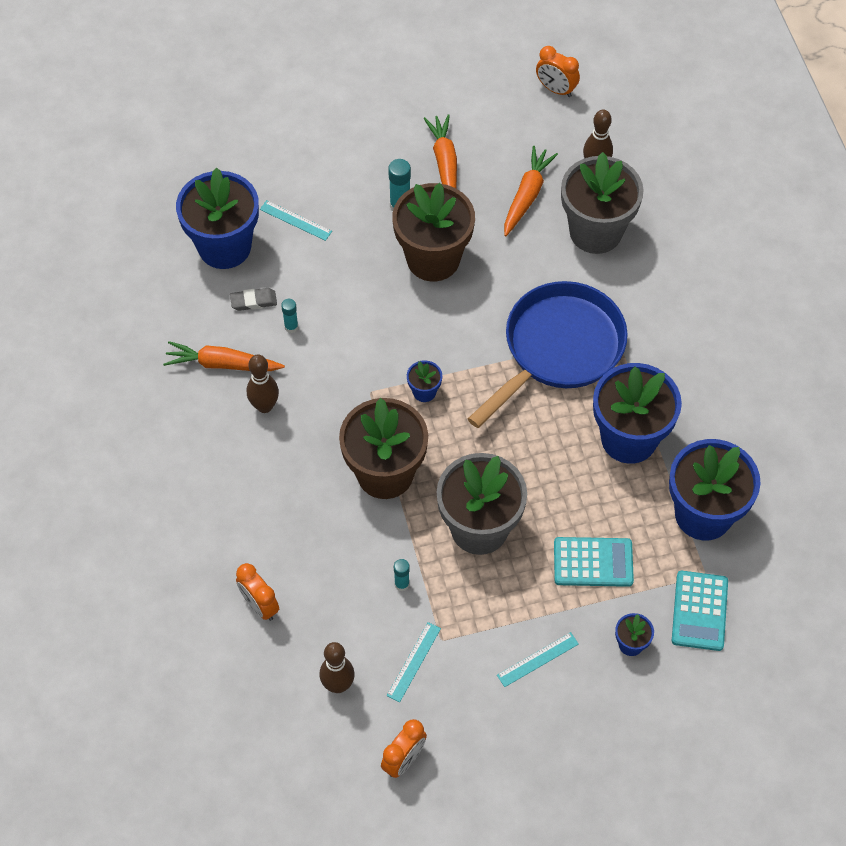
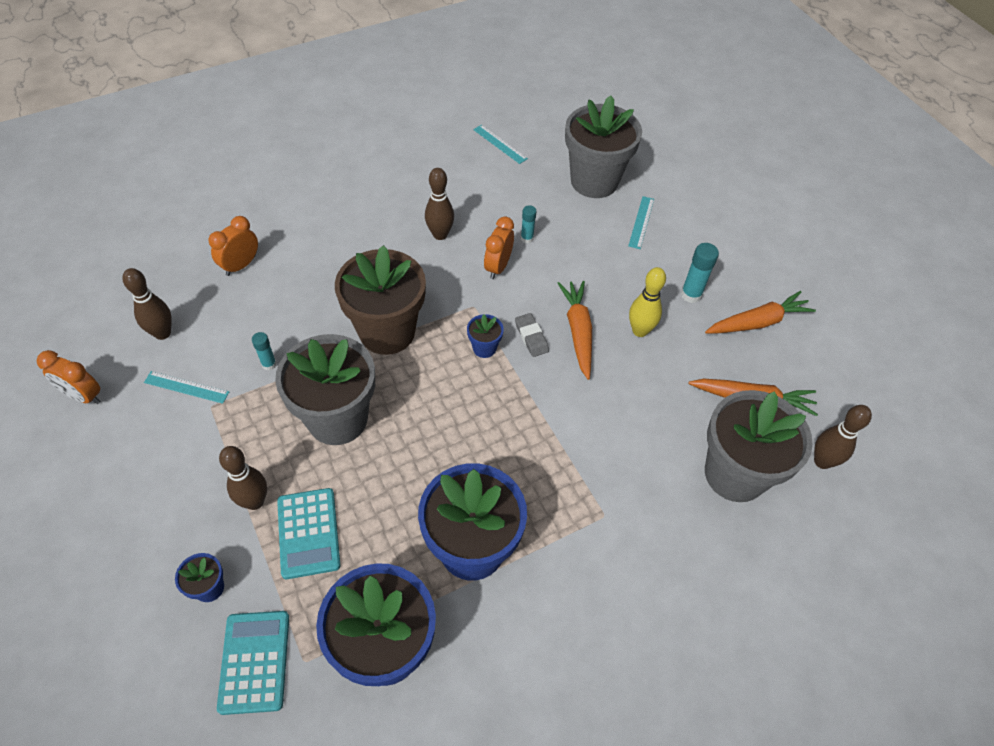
camera: 75 degrees right, 5 degrees down
(222, 364) = (475, 200): orange carrot -> orange carrot (578, 332)
(224, 247) = (594, 181): blue flower pot -> grey flower pot
(253, 301) = (545, 209): grey eraser -> grey eraser (531, 337)
(433, 259) = (640, 331): brown flower pot -> yellow bowling pin
(537, 659) = (189, 495): turquoise ruler -> turquoise ruler (500, 144)
(554, 604) = (255, 501): none -> brown bowling pin
(556, 89) = (906, 406): orange clock -> orange clock (498, 267)
(558, 349) = (569, 459): blue pan -> none
(699, 611) = (254, 661): turquoise calculator -> turquoise calculator turned 90 degrees clockwise

